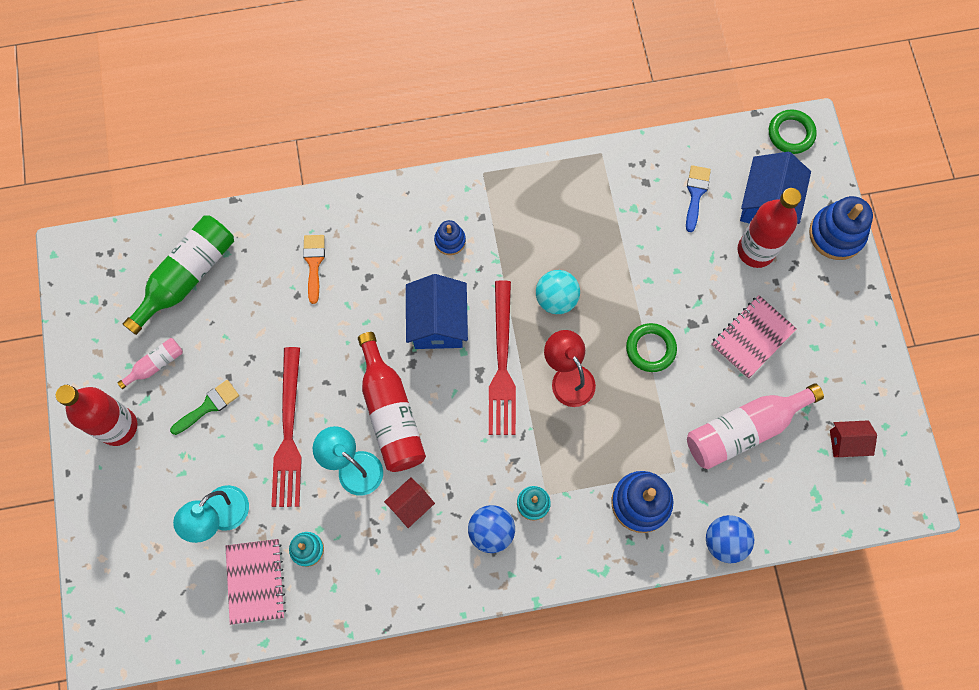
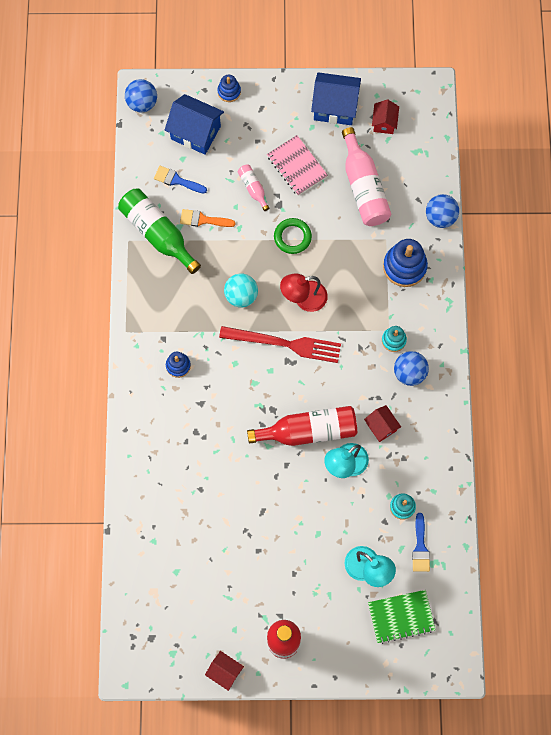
camera: 80 degrees left, 0 degrees up
(77, 363) = (225, 671): none -> red house
(156, 364) = (237, 607): pink bottle -> pink bottle (253, 188)
(163, 569) = (401, 616): none -> green notebook
(187, 276) = (167, 575): green bottle -> green bottle (158, 234)
(208, 406) = (279, 568): green brush -> none
(256, 581) = (420, 547): pink notebook -> blue brush
(288, 433) = (311, 509): red fork -> none
(314, 263) = (176, 472): orange brush -> orange brush (203, 220)
(438, 323) = (244, 385): blue house -> blue house (335, 107)
(755, 251) = (231, 149): red bottle -> none
(791, 133) = (142, 103): green ring -> blue ball
(836, 234) = (229, 92): blue stacking toy -> blue stacking toy, size x0.56

